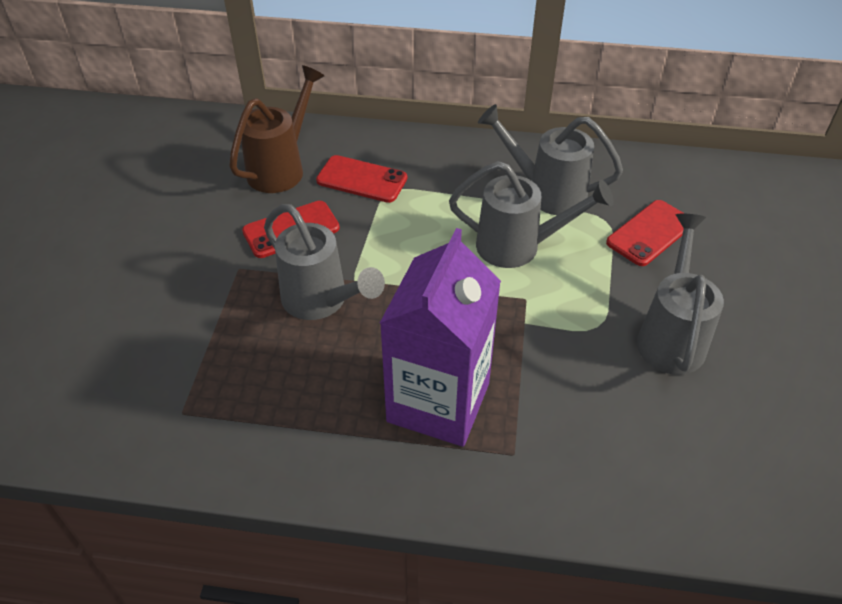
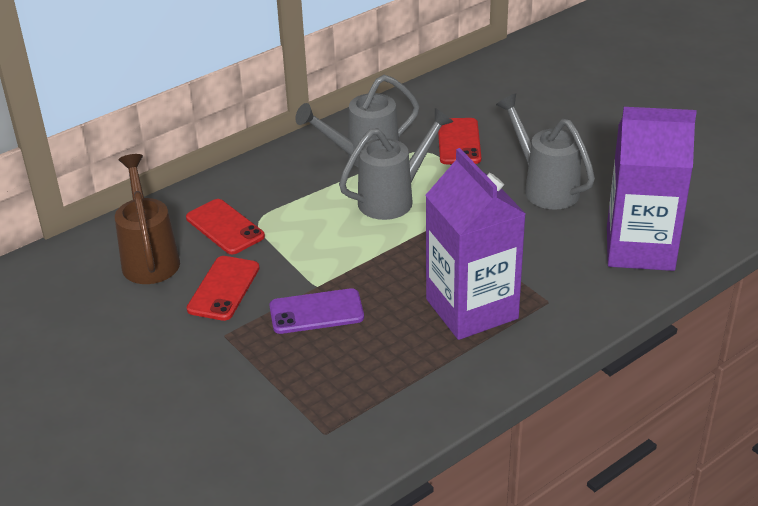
camera: 45 degrees left, 10 degrees down
(322, 302) = (316, 312): grey watering can -> purple phone
(362, 179) = (225, 227): red phone -> red phone turned 75 degrees clockwise
(681, 476) = (640, 248): none -> purple carton

